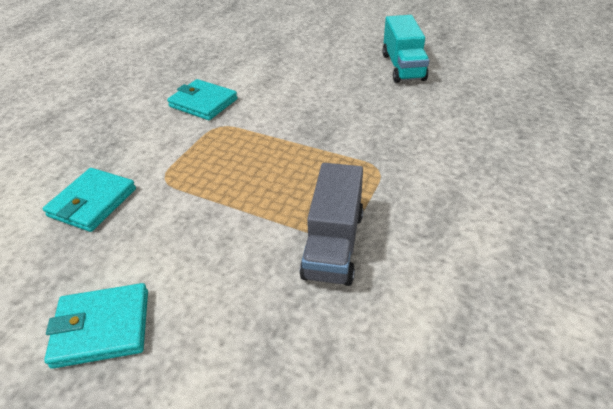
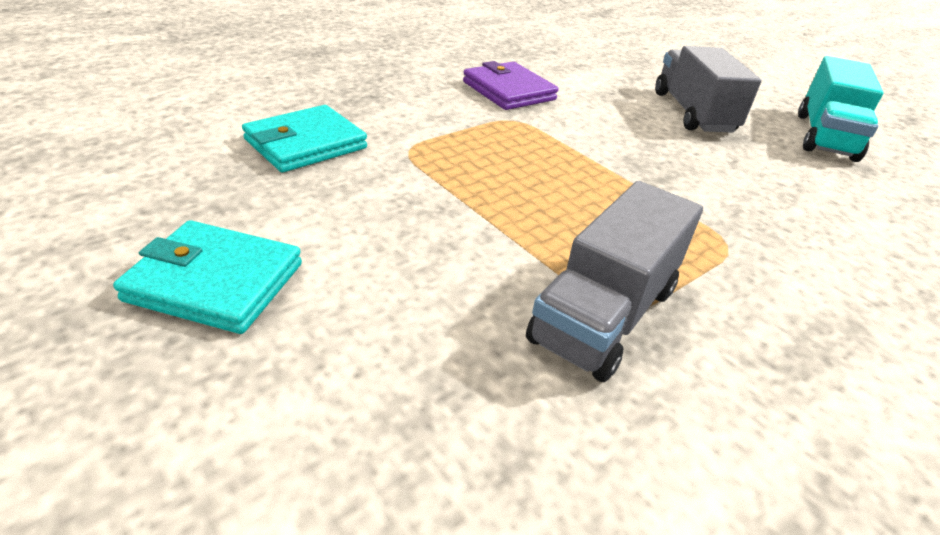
camera: 20 degrees right, 5 degrees down
(203, 103) = (508, 91): turquoise wallet -> purple wallet
(324, 77) = (693, 113): none -> grey truck

